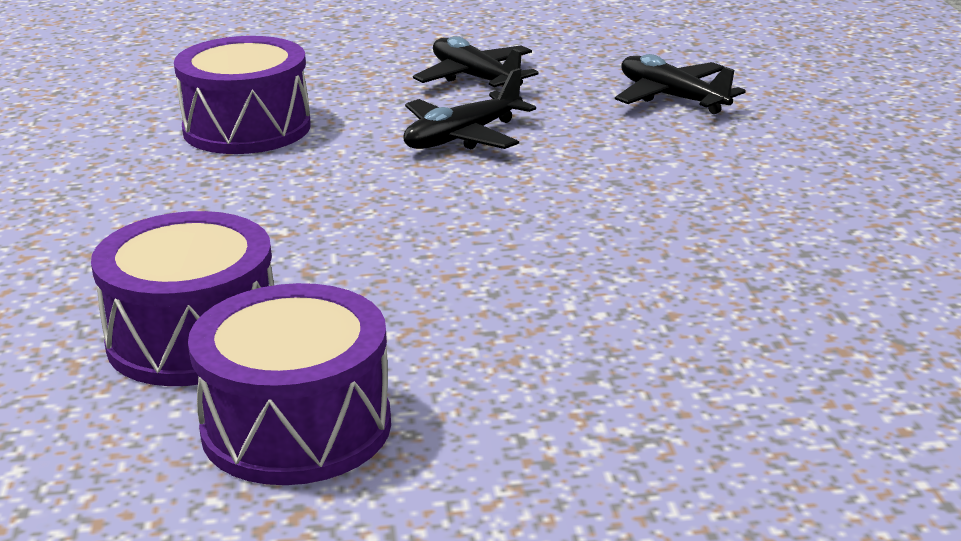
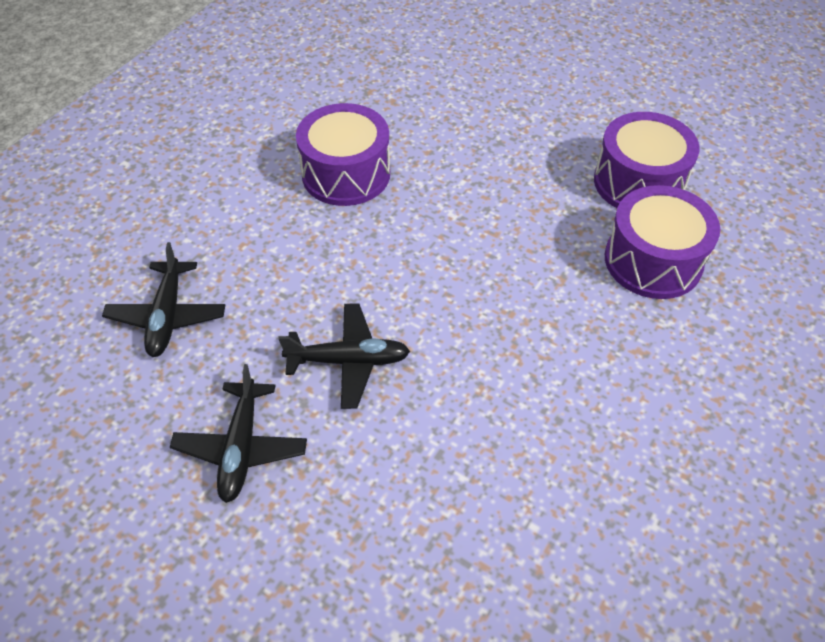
camera: 140 degrees left, 25 degrees up
(247, 128) = (477, 487): purple drum -> purple drum (346, 174)

